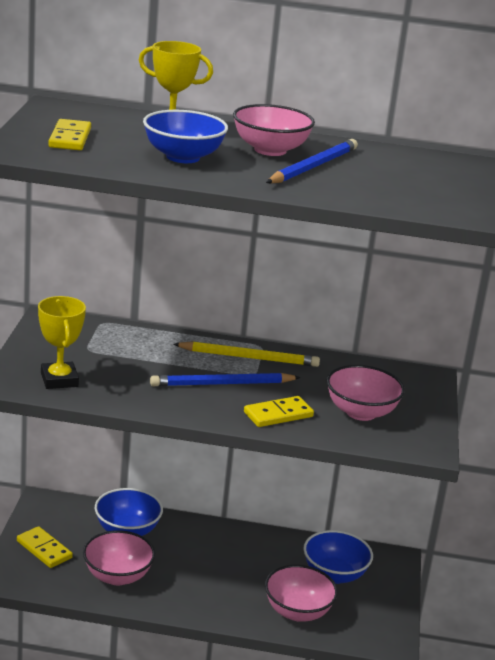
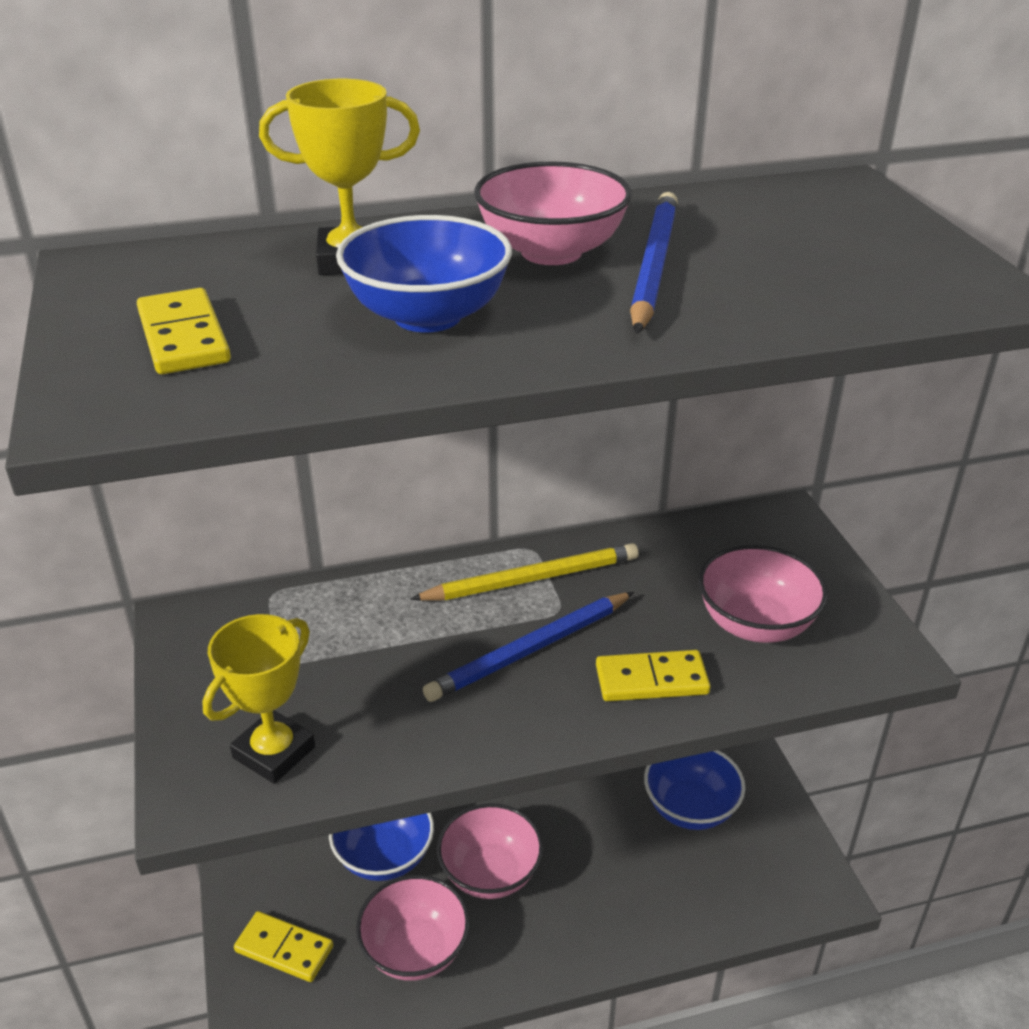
camera: 20 degrees left, 10 degrees up
(59, 380) = (274, 752): yellow trophy -> yellow trophy turned 75 degrees clockwise
(278, 415) = (651, 680): yellow domino -> yellow domino turned 45 degrees clockwise
(297, 611) = (685, 896): pink bowl -> pink bowl (490, 873)

